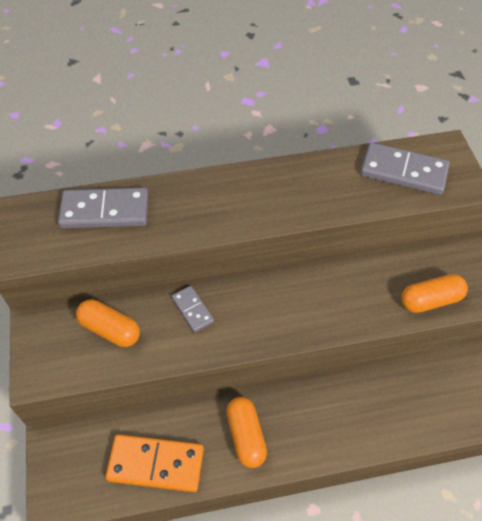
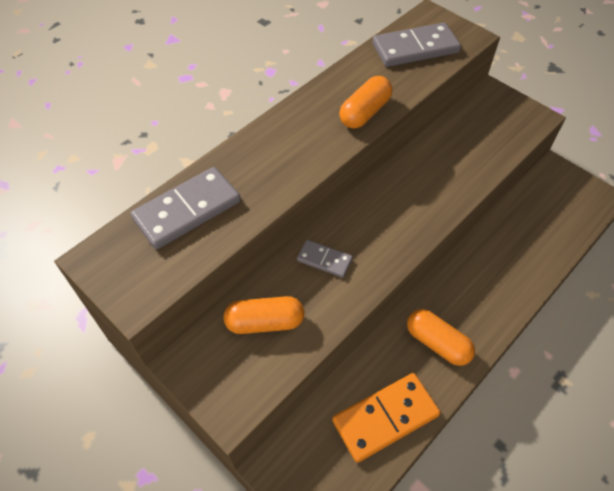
camera: 35 degrees left, 0 degrees up
(430, 300) = (499, 144): orange capsule -> orange capsule (364, 112)

